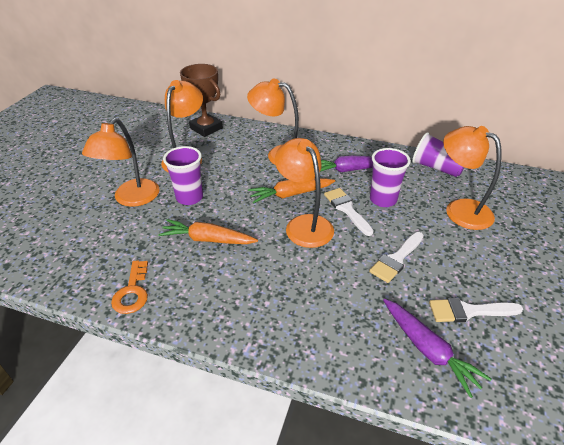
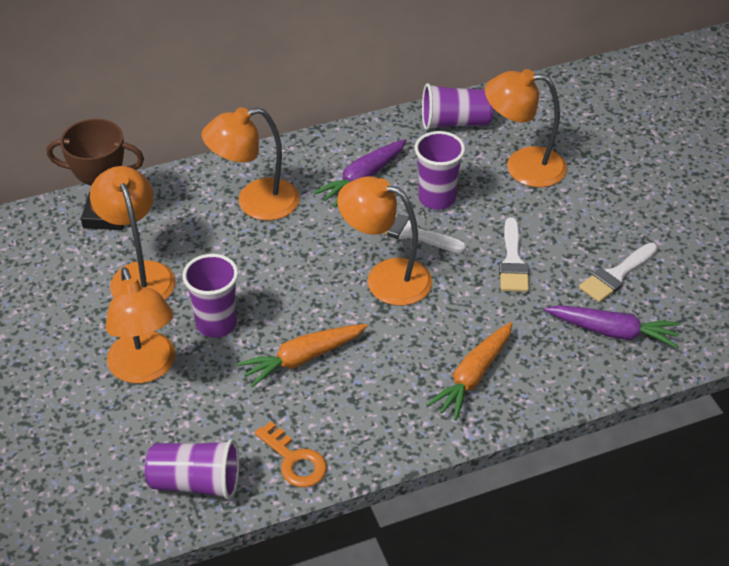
camera: 40 degrees left, 5 degrees up
(75, 268) = (196, 482): none -> purple cup
(290, 194) = (331, 250): orange carrot -> orange carrot (473, 377)

